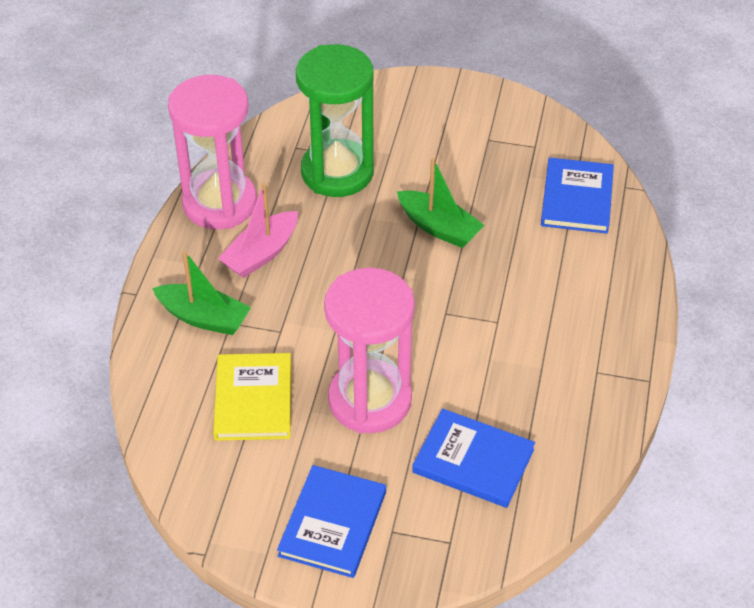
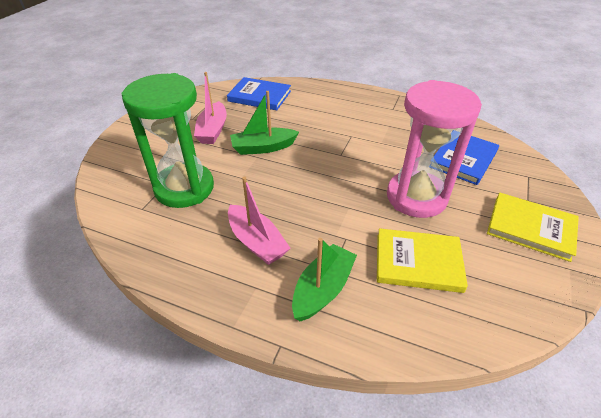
camera: 80 degrees left, 5 degrees down
(219, 203) = (183, 265): pink hourglass -> none
(333, 524) = (530, 228): blue book -> yellow book
(439, 227) = (263, 147): green boat -> green boat turned 150 degrees counterclockwise
(465, 168) = (213, 130): none -> pink boat

